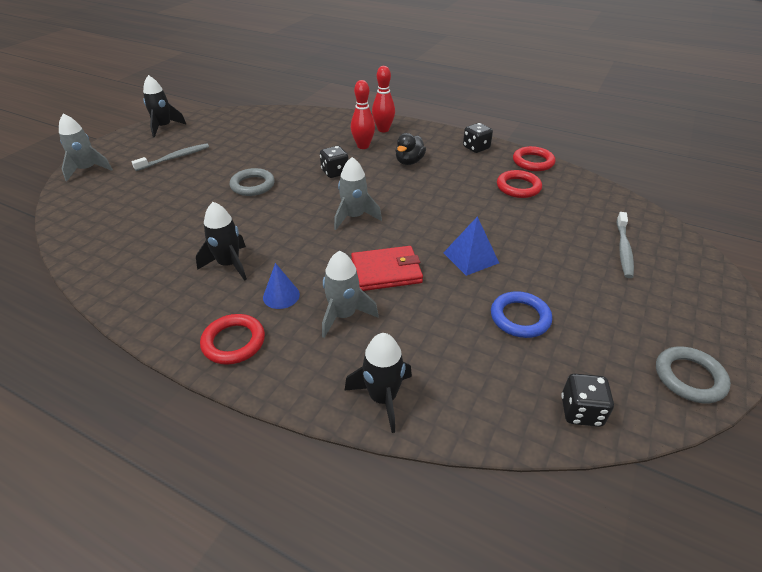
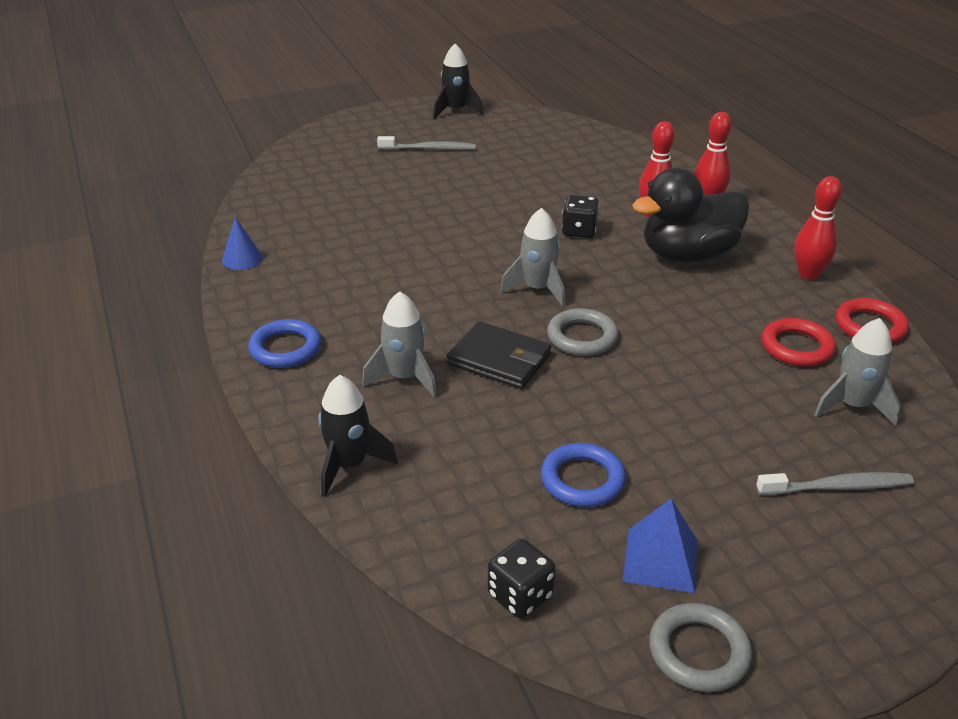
camera: 40 degrees right, 5 degrees down
(87, 170) = (338, 131): grey rocket -> grey rocket (853, 406)
(229, 264) = (359, 279): black rocket -> none
(234, 342) = (285, 348): red ring -> blue ring
(252, 185) = (472, 209): grey ring -> grey ring (582, 337)
(281, 296) = (370, 330): blue cone -> blue cone (242, 259)
(386, 271) = (499, 359): red wallet -> black wallet
(409, 162) = (688, 255): black duck -> black duck, size x1.91
(470, 257) = (613, 393): blue pyramid -> blue pyramid (660, 560)
(476, 148) = (808, 274): black dice -> red bowling pin
(623, 249) = (837, 487): grey toothbrush -> grey toothbrush turned 150 degrees counterclockwise

